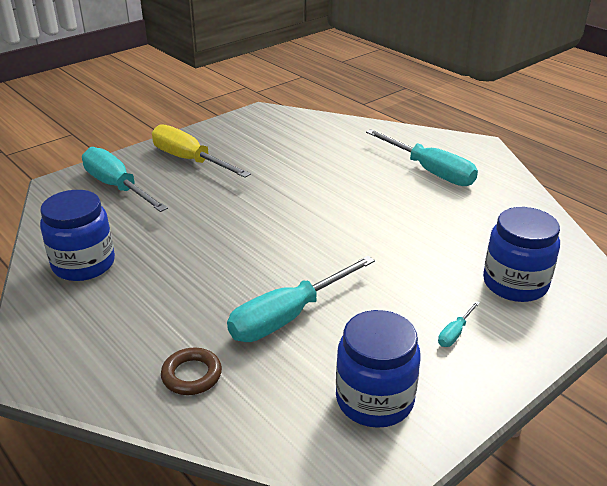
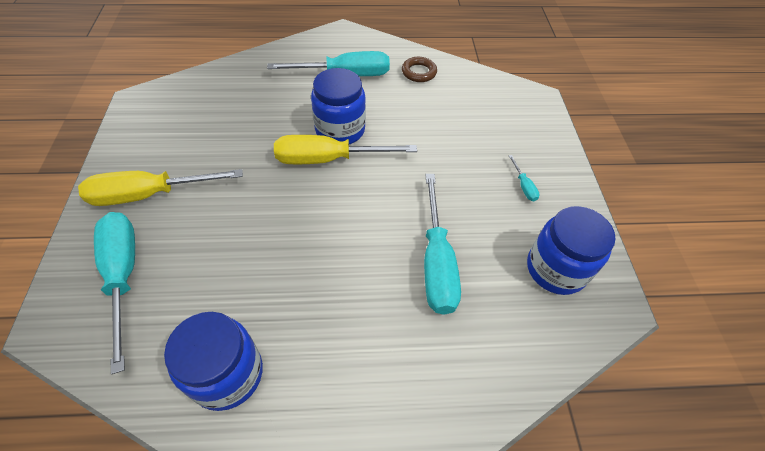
camera: 55 degrees left, 20 degrees up
(117, 187) = (123, 276): turquoise screwdriver -> turquoise screwdriver turned 75 degrees clockwise
(192, 375) = (455, 367): brown ring -> brown ring (419, 72)
(323, 210) = (328, 159): none -> yellow screwdriver
(515, 283) = (500, 126): blue jar -> blue jar (340, 130)

